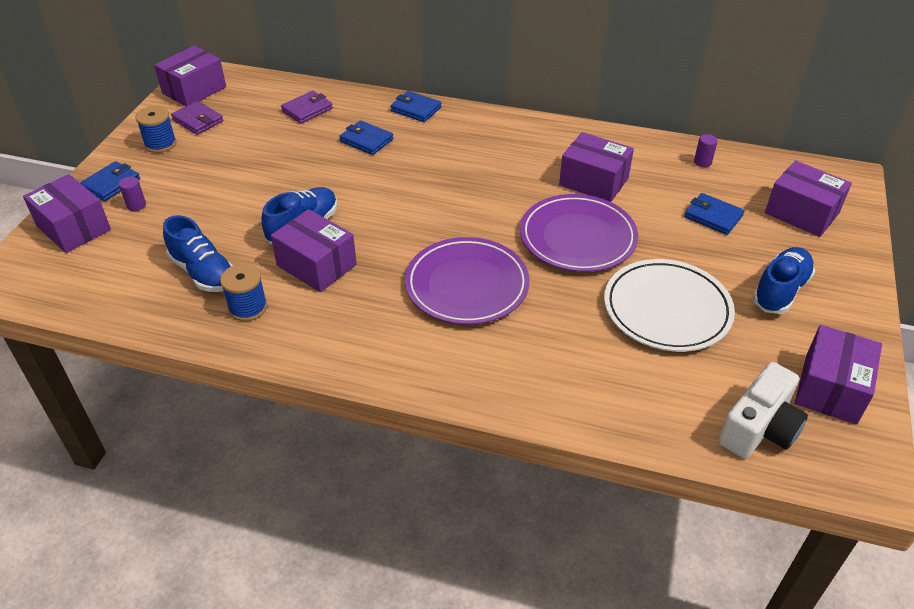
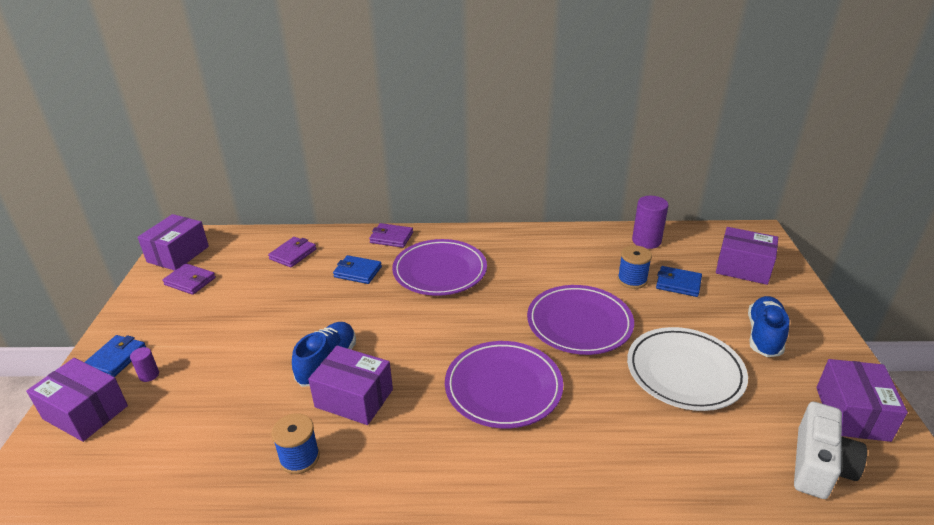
camera: 15 degrees left, 10 degrees down
(160, 144) = (158, 310): blue spool -> blue spool (632, 280)
(203, 272) = (240, 431): blue shoe -> none
(416, 109) = (391, 238): blue wallet -> purple wallet
(452, 155) = (440, 271): none -> purple plate
(593, 181) = (569, 272): purple box -> none
(702, 162) = (646, 241): purple cylinder -> purple cylinder, size x1.93

